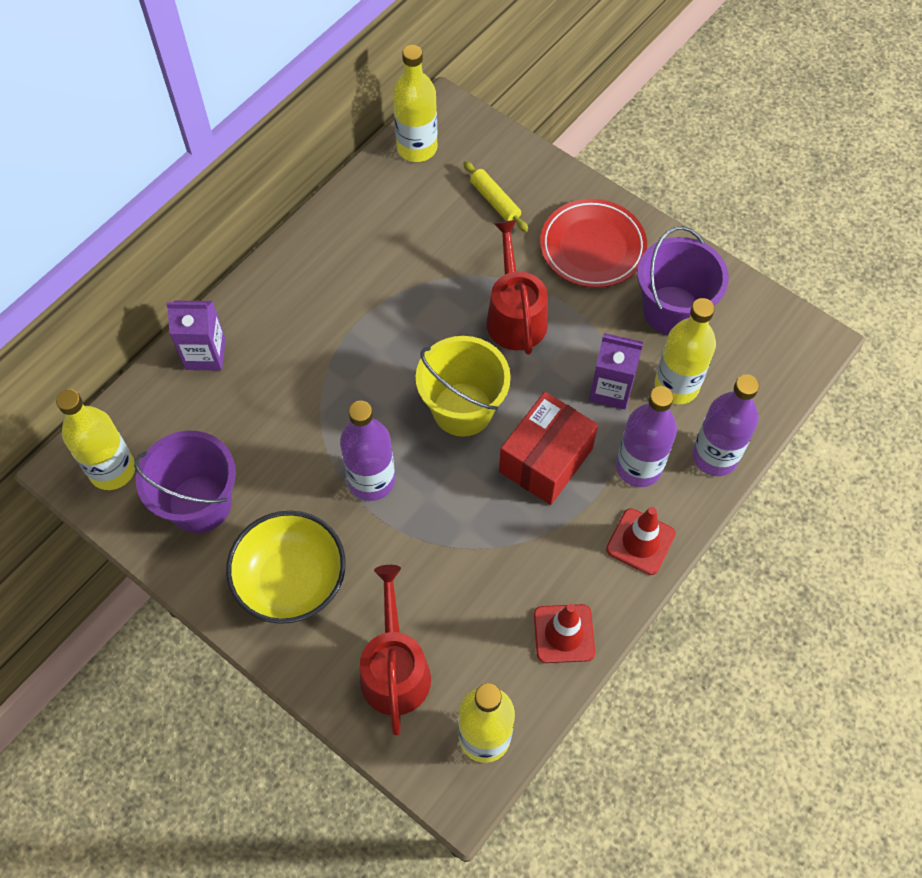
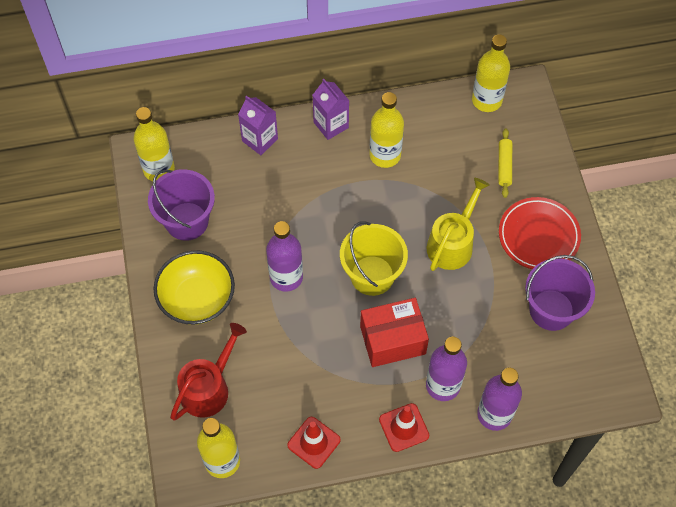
camera: 40 degrees right, 0 degrees up
(515, 316) = (452, 243): red watering can -> yellow watering can
(611, 389) = (469, 328): purple carton -> purple carton (331, 125)
(676, 386) = (511, 356): yellow bottle -> yellow bottle (385, 155)

